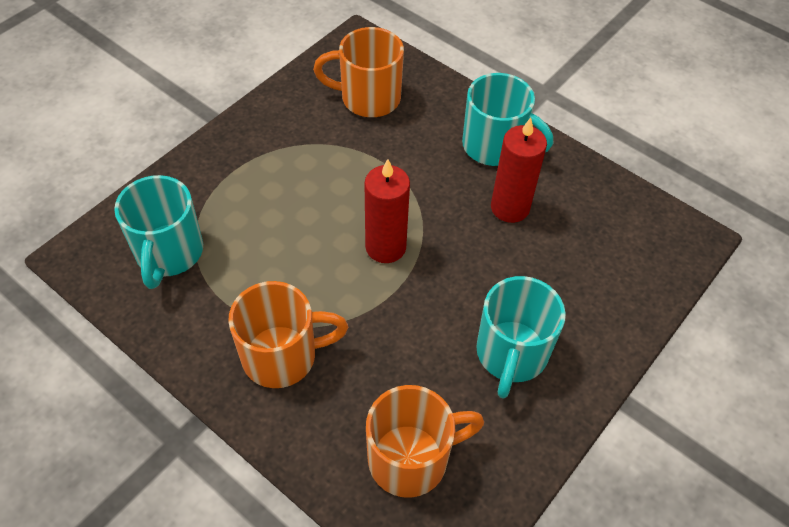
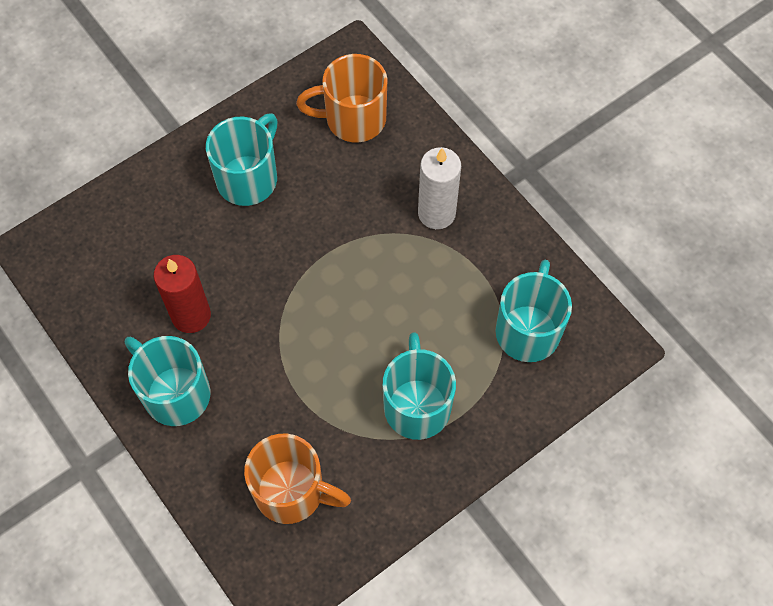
camera: 165 degrees left, 10 degrees up
(273, 173) = (417, 405): none -> turquoise mug
(282, 356) = (436, 213): orange mug -> white candle
(385, 247) = (324, 296): red candle -> none

